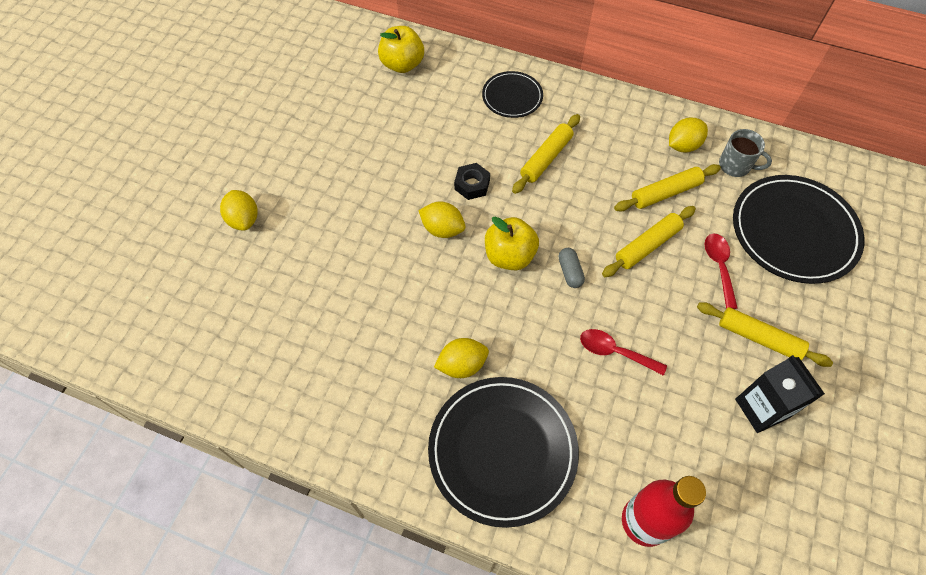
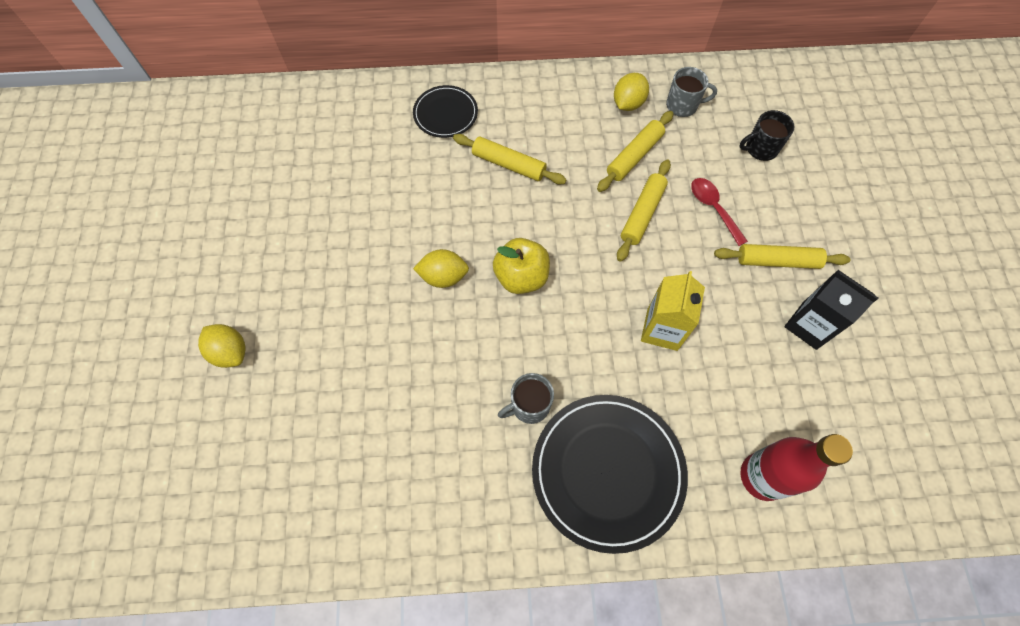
camera: 25 degrees left, 5 degrees up
(402, 64) = (317, 120): yellow apple -> none
(462, 365) = (529, 405): yellow lemon -> grey mug
(472, 185) = (450, 219): black nut -> none
(546, 158) = (508, 164): yellow rolling pin -> yellow rolling pin turned 75 degrees counterclockwise
(570, 272) = (585, 269): grey capsule -> none
(615, 352) = (662, 329): red spoon -> yellow carton
(794, 231) = (760, 148): black plate -> black mug

